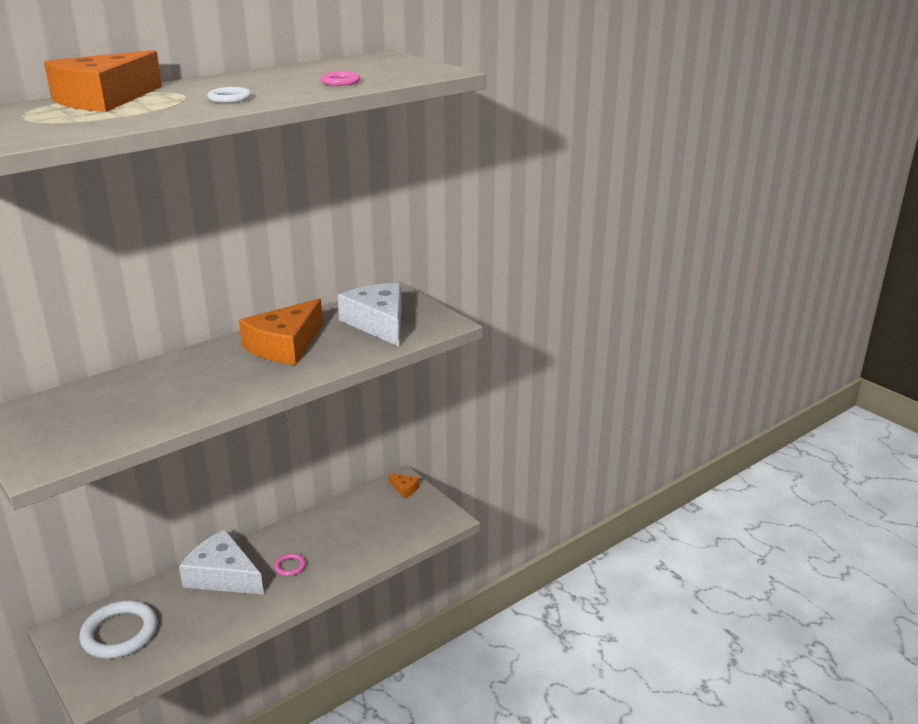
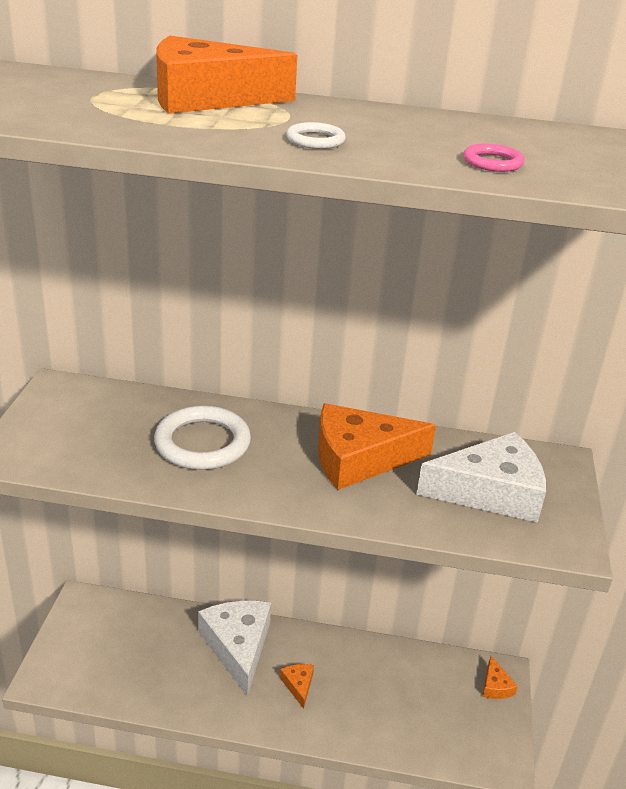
camera: 45 degrees right, 5 degrees up
(119, 633) = (113, 637): white ring -> white ring (202, 443)
(290, 566) = (298, 685): pink ring -> orange cheese
(378, 323) = (490, 491): white cheese -> white cheese turned 60 degrees clockwise

